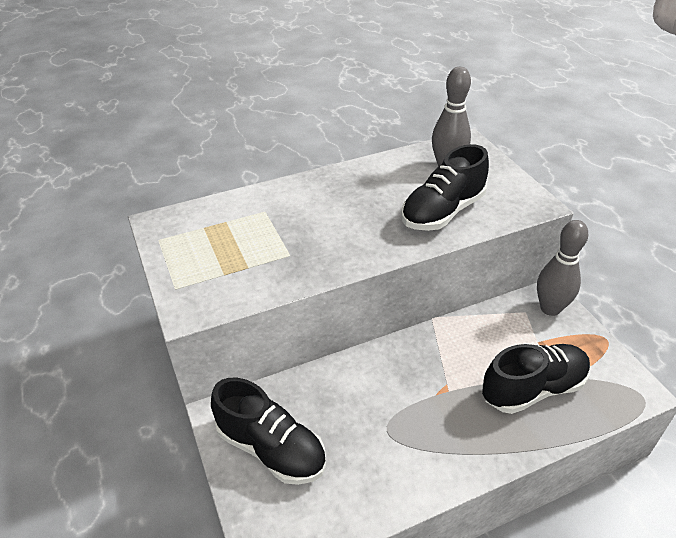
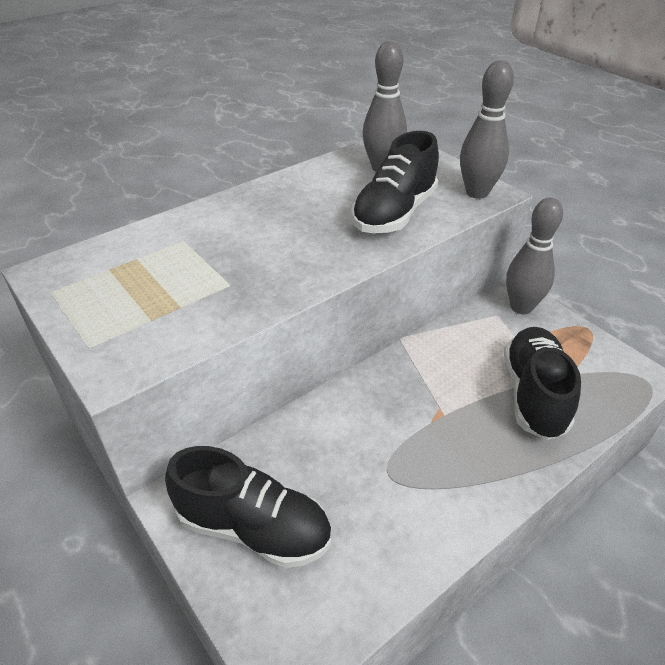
camera: 15 degrees left, 0 degrees up
(523, 202) = (477, 192): none -> grey bowling pin
(533, 389) = (533, 394): black shoe -> black shoe turned 45 degrees counterclockwise

